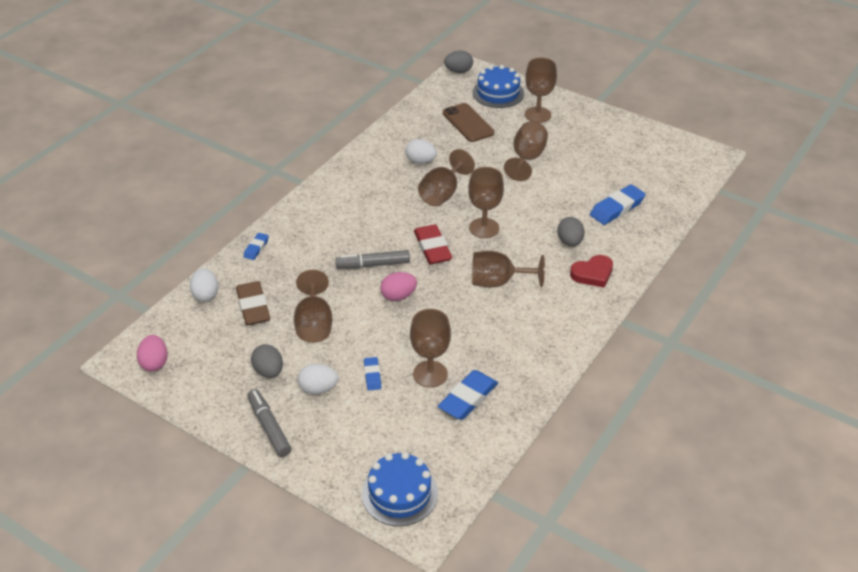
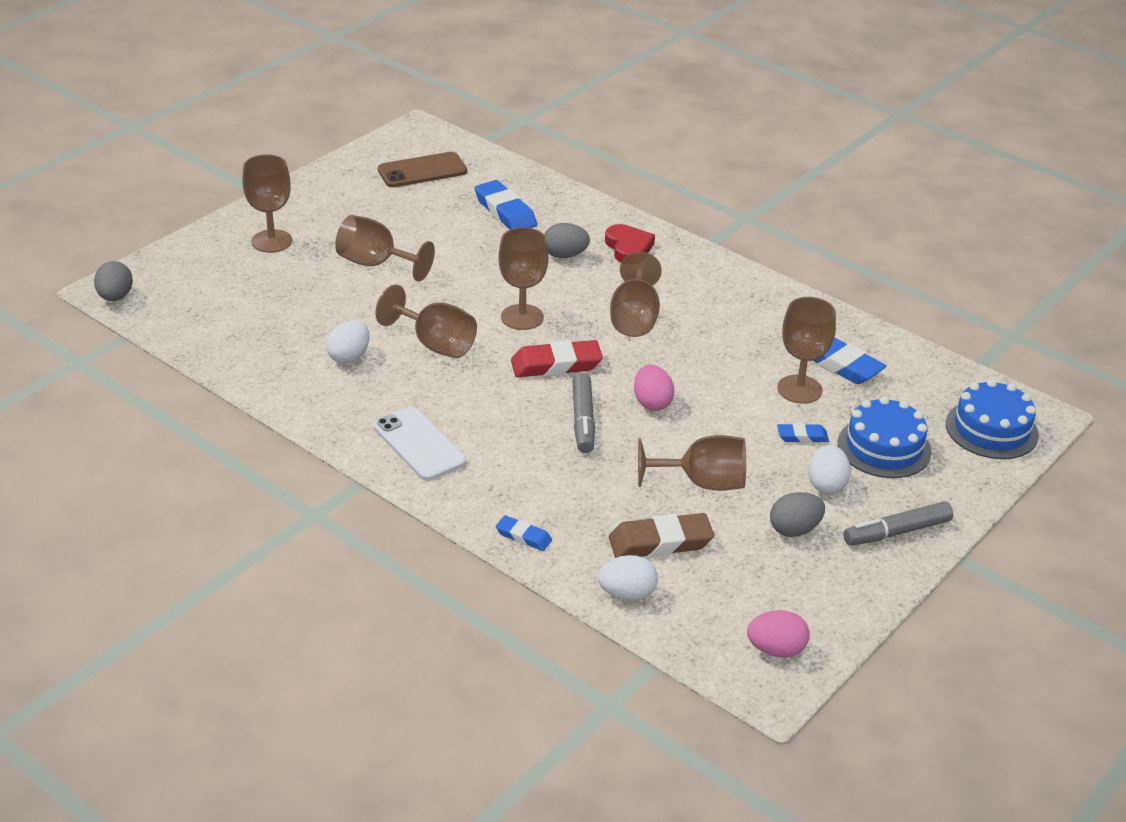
camera: 85 degrees left, 5 degrees down
(338, 198) = (419, 444): none -> white phone
(468, 123) = (266, 303): brown phone -> brown phone (422, 171)
(498, 93) = (198, 268): blue cake -> blue cake (884, 447)

